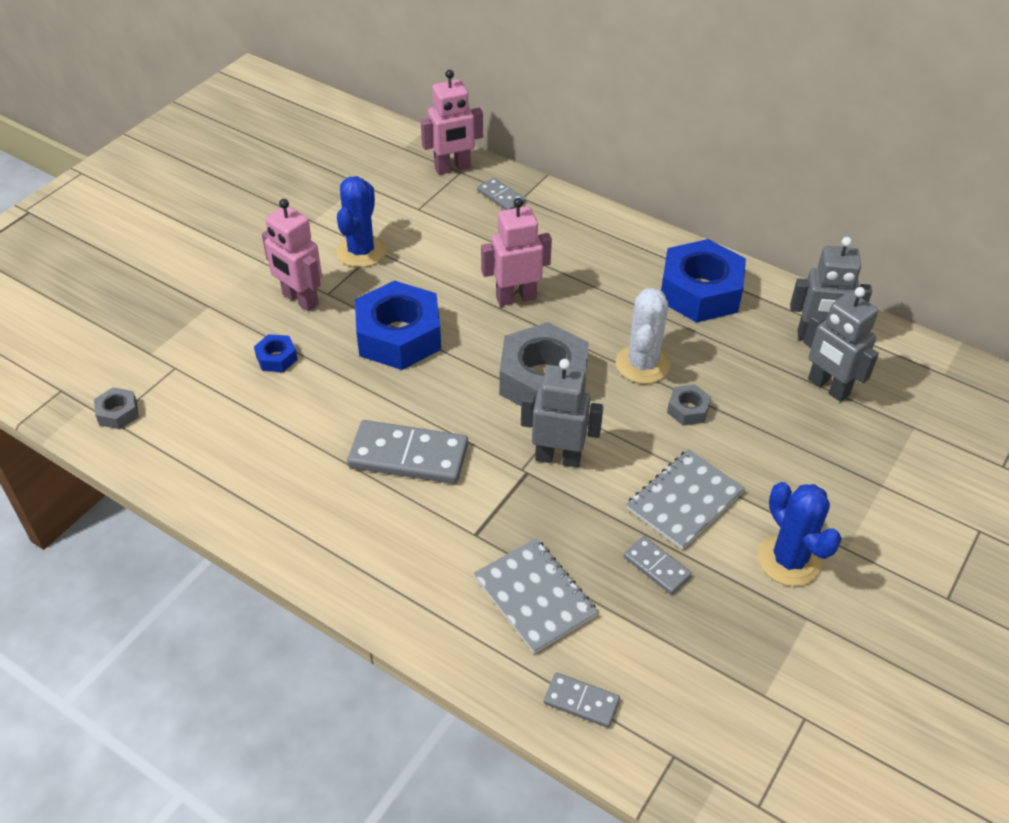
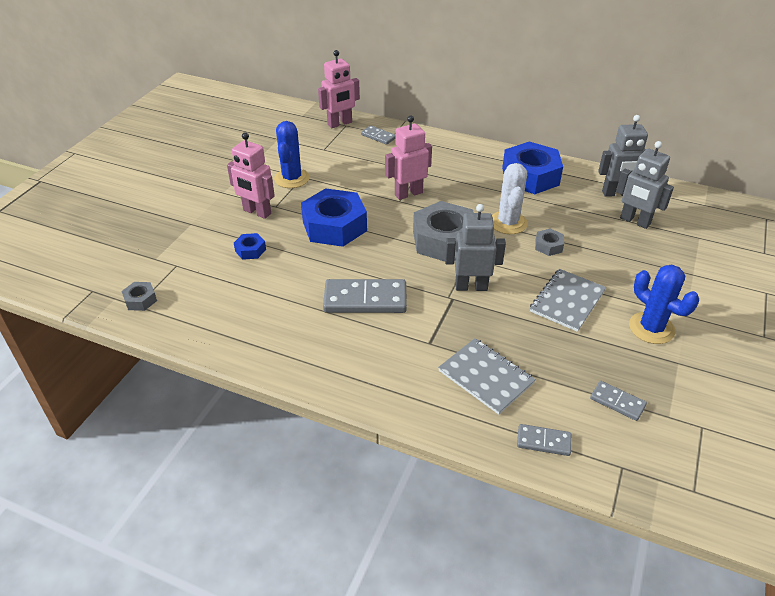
camera: 10 degrees left, 5 degrees down
(656, 567) = (564, 345): grey domino -> grey domino (617, 402)

